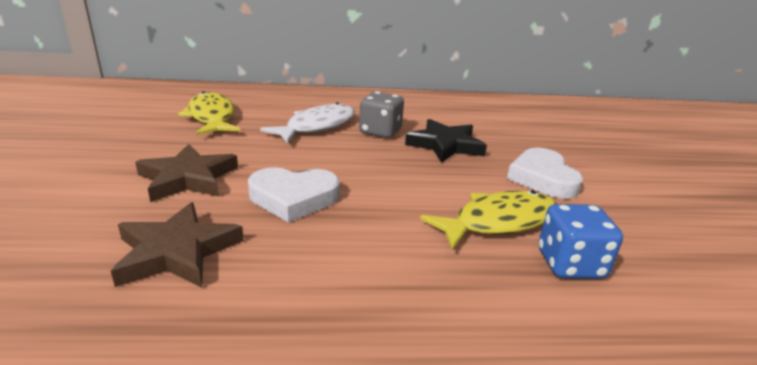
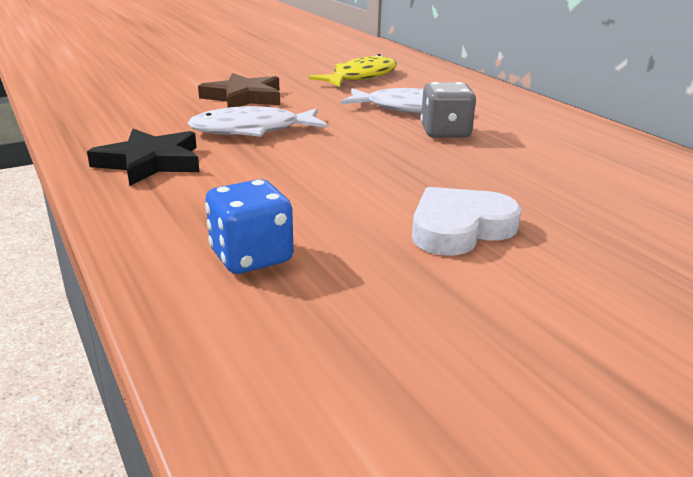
camera: 65 degrees right, 0 degrees up
(177, 251) = (145, 119): brown star -> none
(293, 198) = (252, 130): white heart -> white fish
(445, 145) = (466, 165): black star -> black star (150, 162)
(498, 222) = (305, 213): yellow fish -> none

